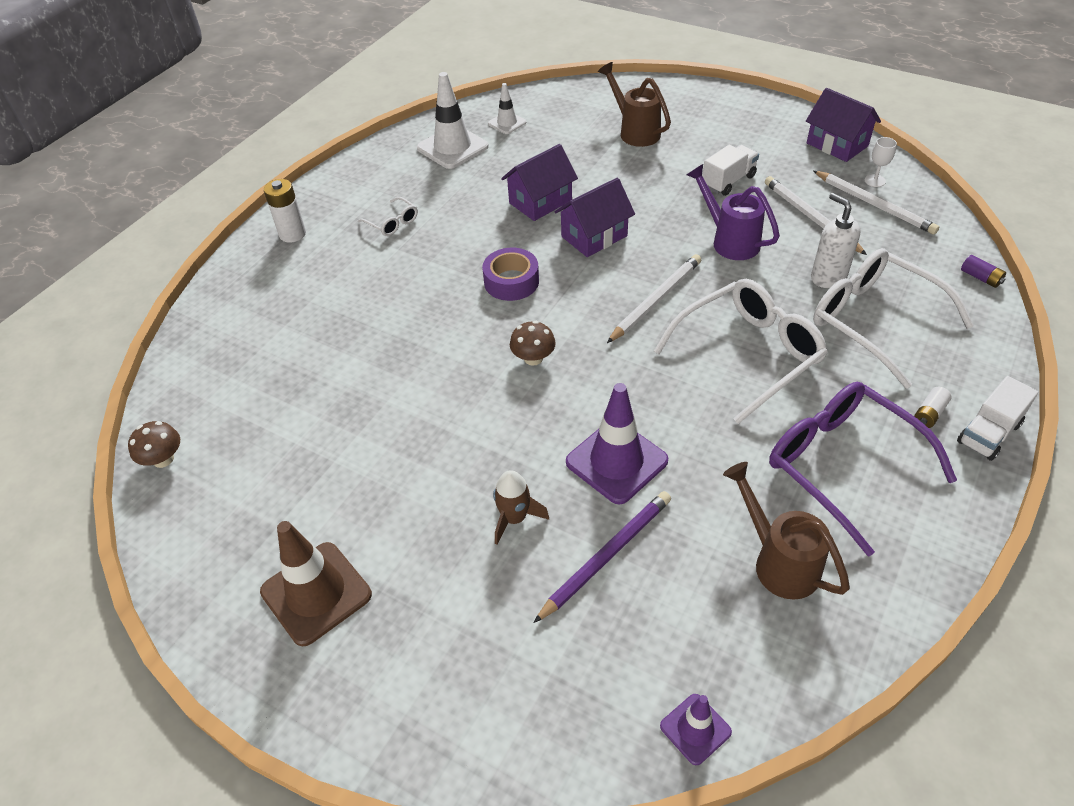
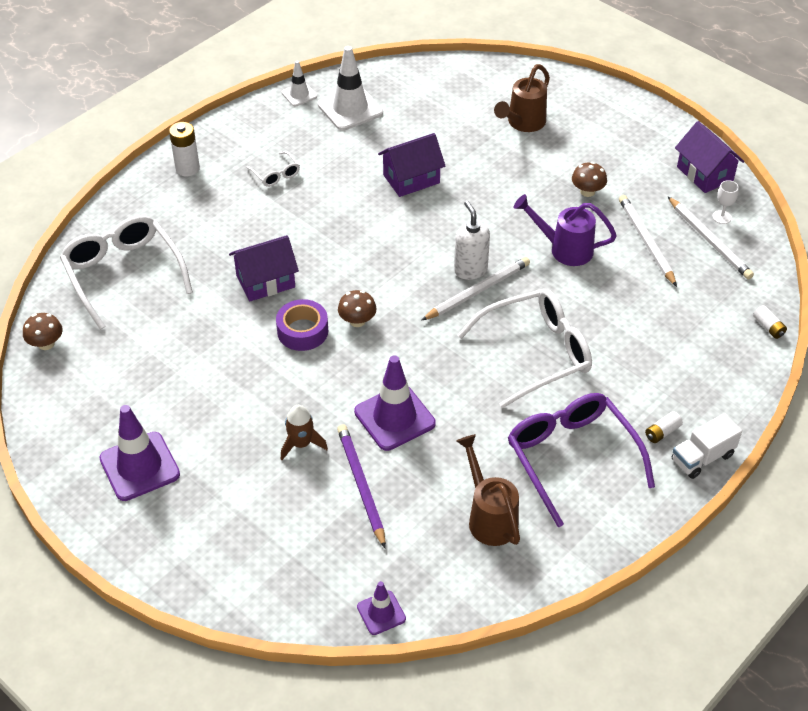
camera: 10 degrees right, 0 degrees up
(316, 593) = (139, 466): brown traffic cone -> purple traffic cone
(507, 123) = (408, 92): white traffic cone -> white traffic cone (299, 94)
(511, 281) = (361, 250): purple tape -> purple tape (302, 331)
(594, 236) = (447, 222): purple house -> purple house (265, 281)
(606, 556) = (361, 485): purple pencil -> purple pencil turned 75 degrees counterclockwise
(635, 131) = (522, 123): brown watering can -> brown watering can turned 120 degrees counterclockwise
(728, 181) = (587, 191): white truck -> brown mushroom
(729, 240) = (564, 249): purple watering can -> purple watering can turned 45 degrees counterclockwise
(828, 277) = (634, 300): white soap dispenser -> white soap dispenser (470, 270)
(874, 321) = (656, 347): white glasses -> white glasses (123, 274)
(980, 278) = (768, 327): purple battery -> white battery

